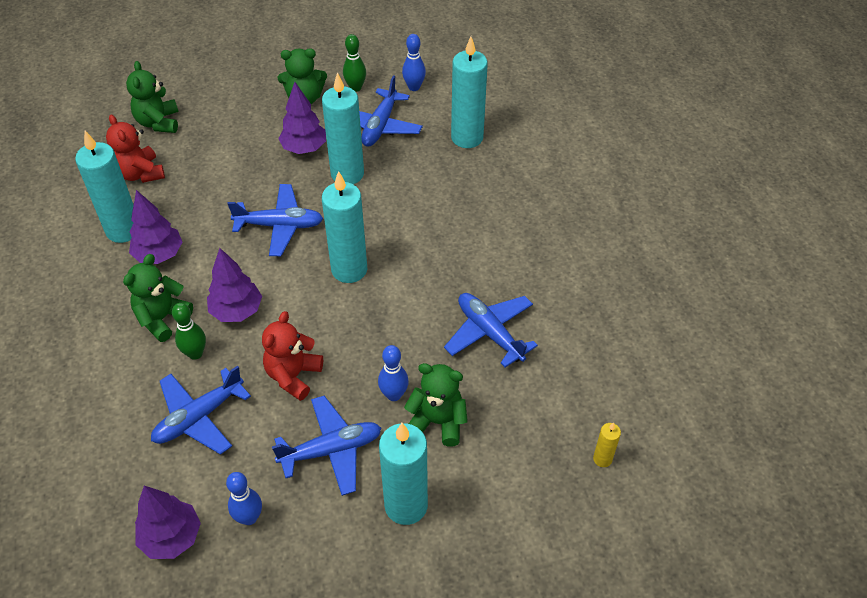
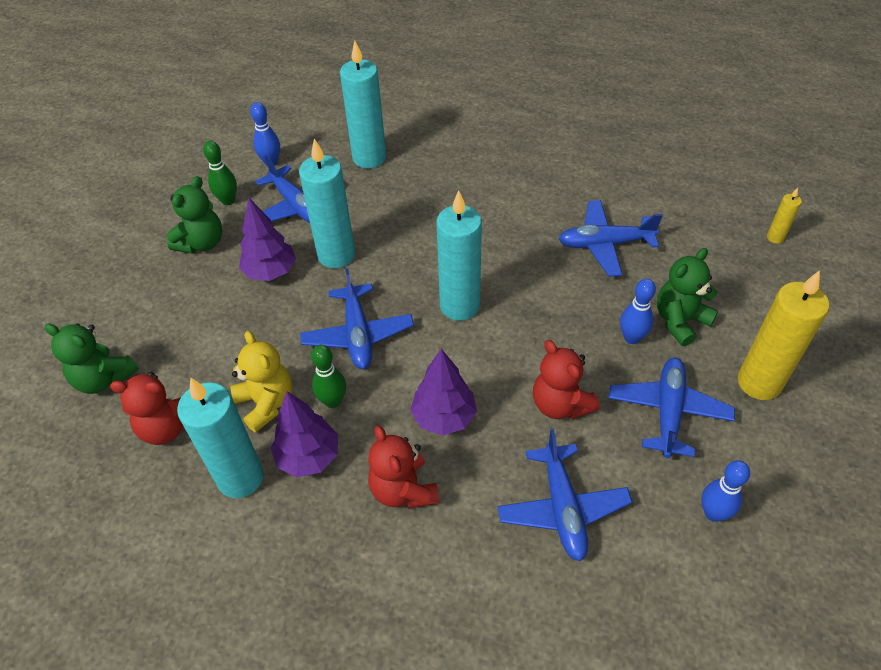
camera: 55 degrees left, 0 degrees up
(162, 318) = (403, 489): green teddy bear -> red teddy bear
(172, 537) = (704, 595): purple tree -> none
(189, 210) = (266, 403): none -> yellow teddy bear
(195, 353) = (474, 477): green bowling pin -> green bowling pin (333, 401)
(280, 226) = (358, 334): blue plane -> blue plane turned 135 degrees clockwise
(406, 505) = (759, 382): turquoise candle -> yellow candle

